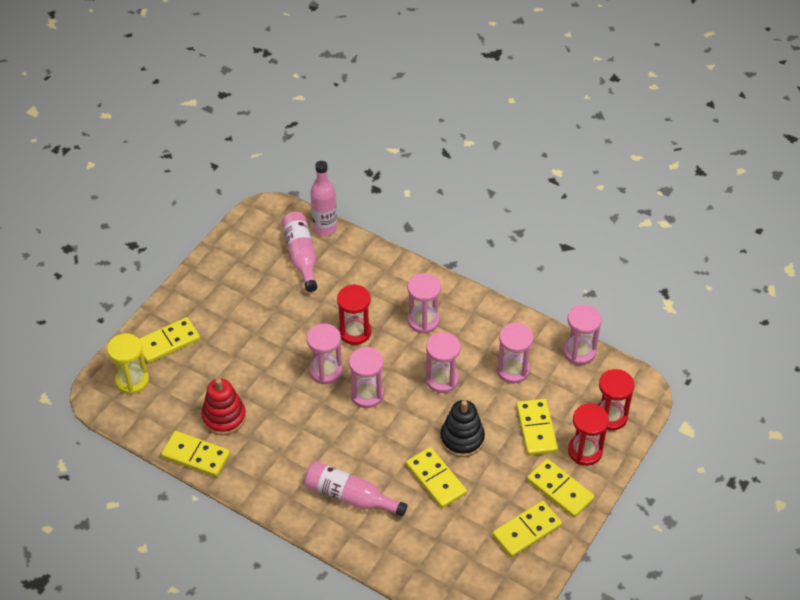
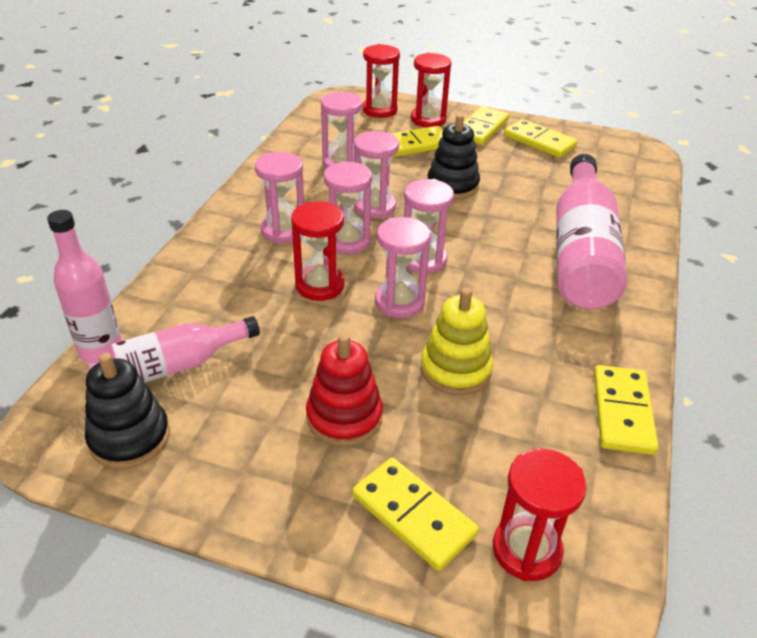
camera: 105 degrees left, 10 degrees down
(132, 381) = (526, 550): yellow hourglass -> red hourglass
(224, 417) = (534, 394): red stacking toy -> red stacking toy (344, 417)
(256, 240) = (129, 438): none -> black stacking toy
(256, 385) = (455, 370): none -> yellow stacking toy
(350, 496) = (581, 252): pink bottle -> pink bottle, size x1.65
(436, 479) = (516, 196): yellow domino -> none
(579, 352) = (302, 129): pink hourglass -> pink hourglass (348, 241)

